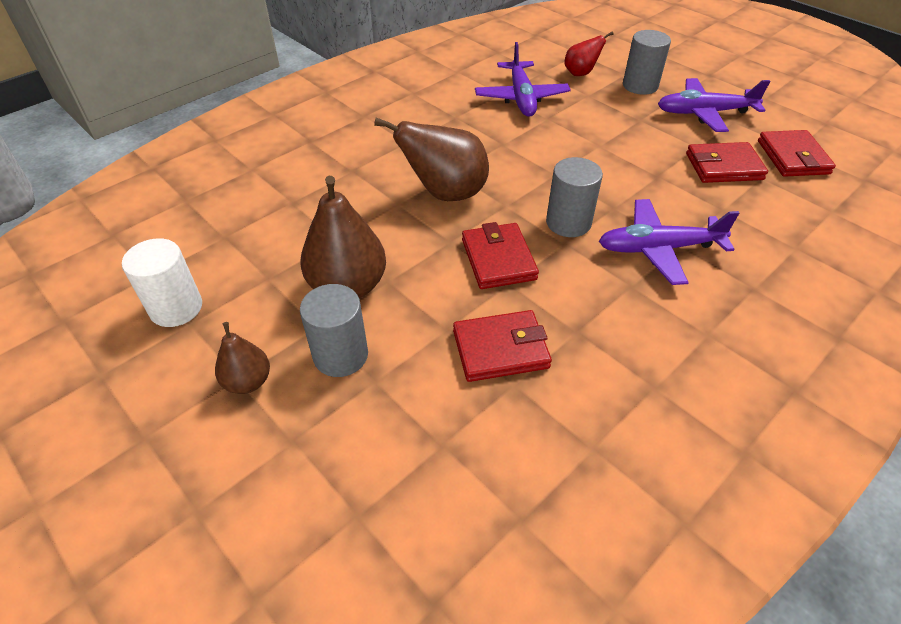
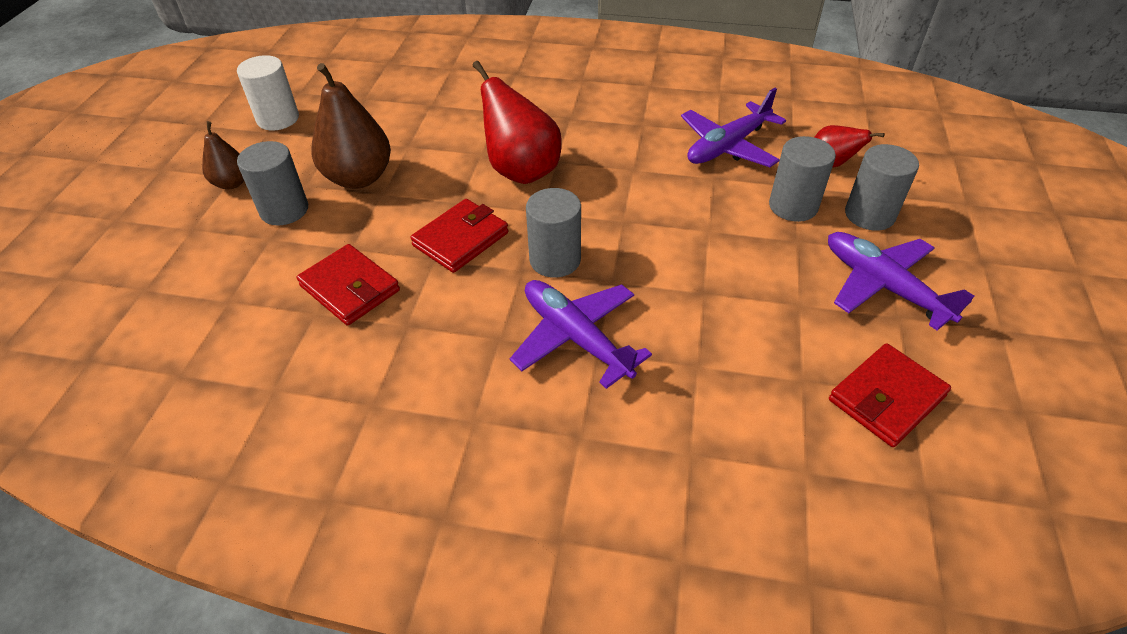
camera: 55 degrees right, 0 degrees up
(445, 193) = (521, 171): brown pear -> red pear
(607, 105) = (793, 206): none -> grey cylinder
(723, 167) = (785, 340): red wallet -> none

